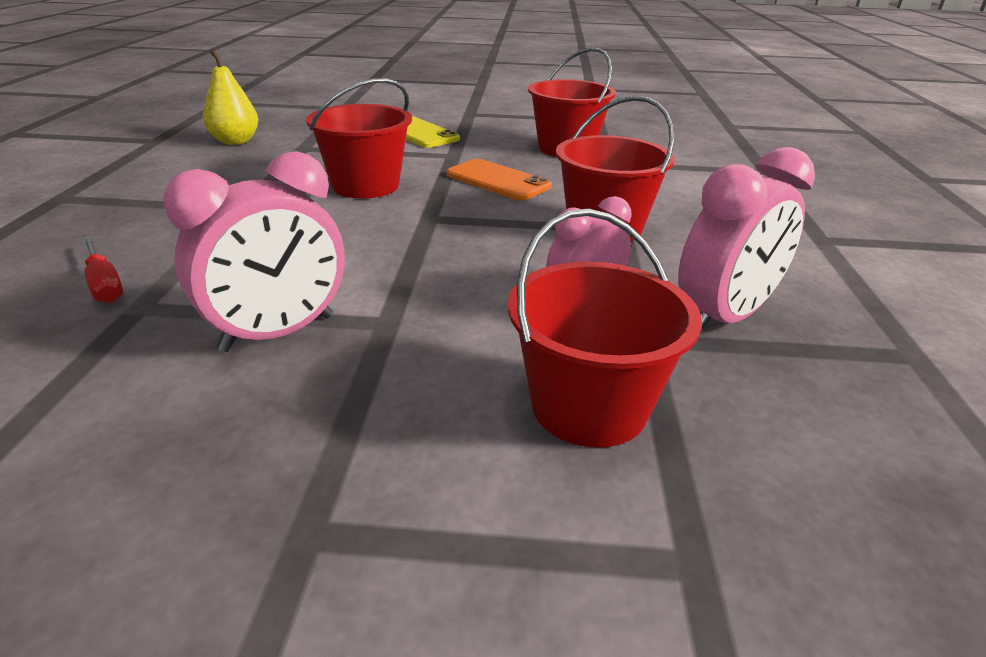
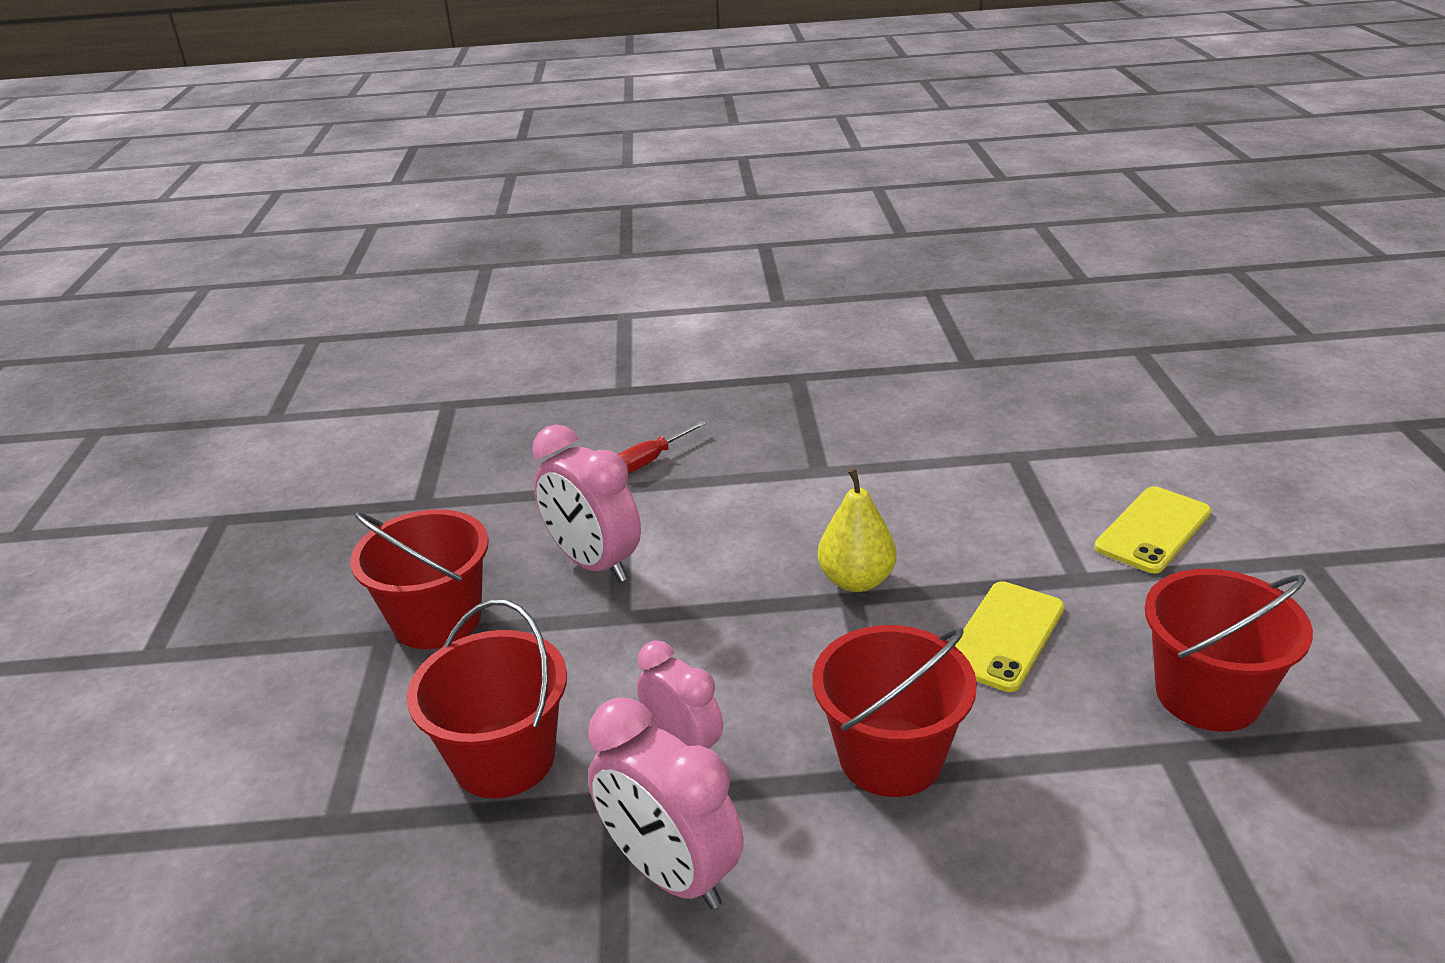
camera: 85 degrees right, 0 degrees up
(235, 141) = (1003, 407): yellow pear -> yellow pear (856, 580)
(365, 185) = (921, 531): red bucket -> red bucket (437, 619)
(498, 180) = (1005, 636): orange phone -> yellow phone

